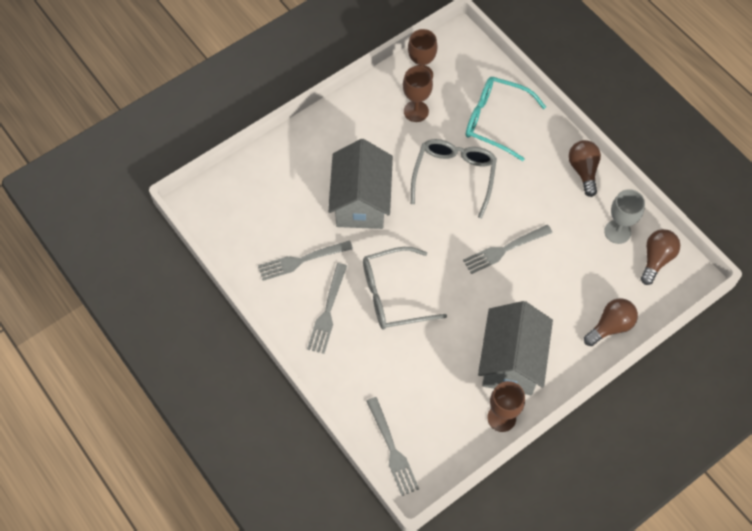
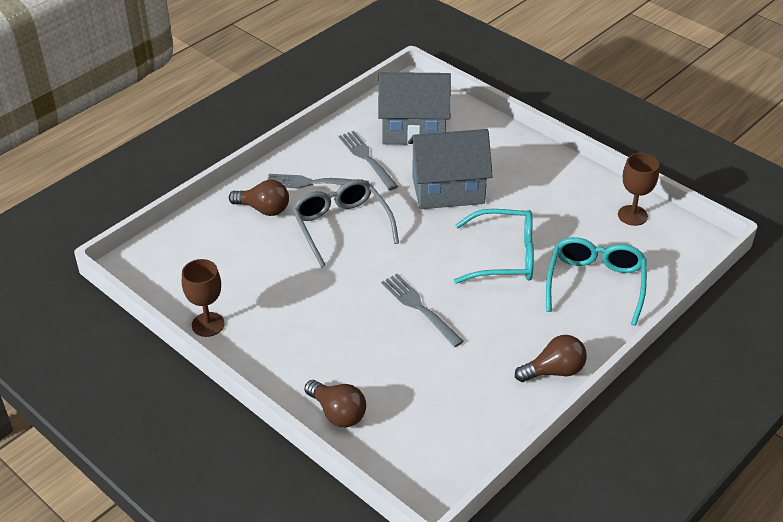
camera: 80 degrees right, 20 degrees down
(392, 449) = (166, 245): grey fork -> none
(416, 111) = (581, 217): brown goblet -> none
(454, 176) = (505, 257): grey glasses -> turquoise glasses
(511, 361) = (277, 326): grey house -> grey house (413, 130)
(617, 232) = (474, 411): grey goblet -> none
(656, 259) = (444, 454): brown light bulb -> brown light bulb (264, 209)

